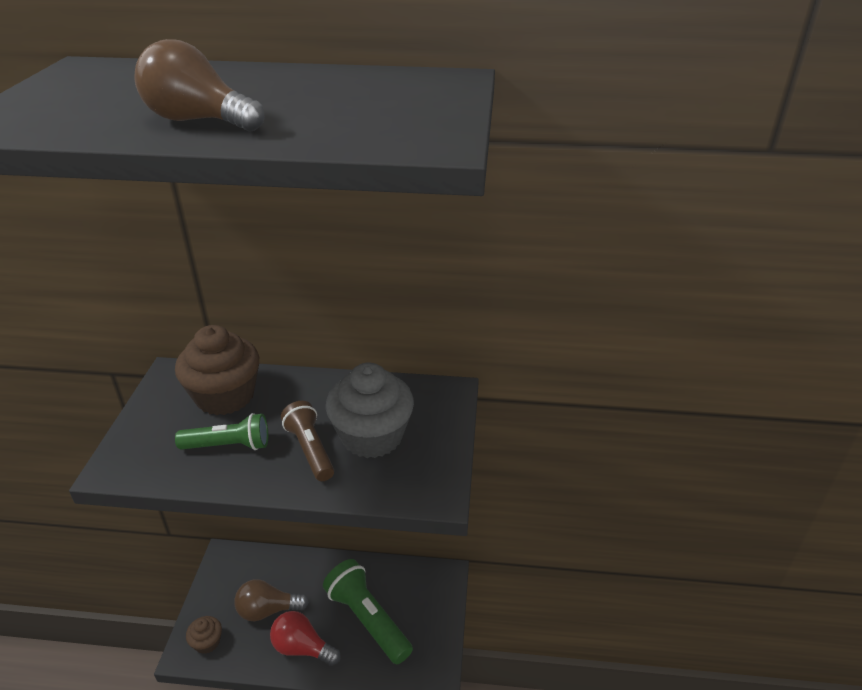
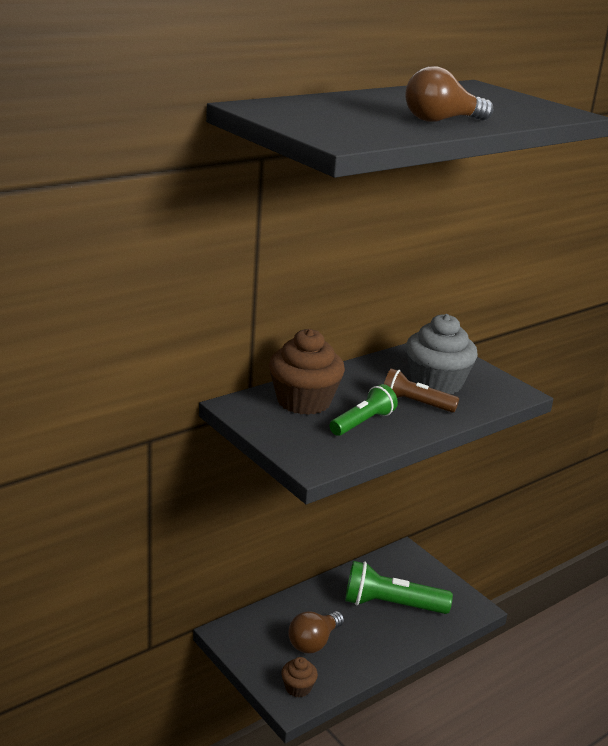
camera: 45 degrees left, 10 degrees down
(302, 648) = (372, 646): red light bulb -> none

